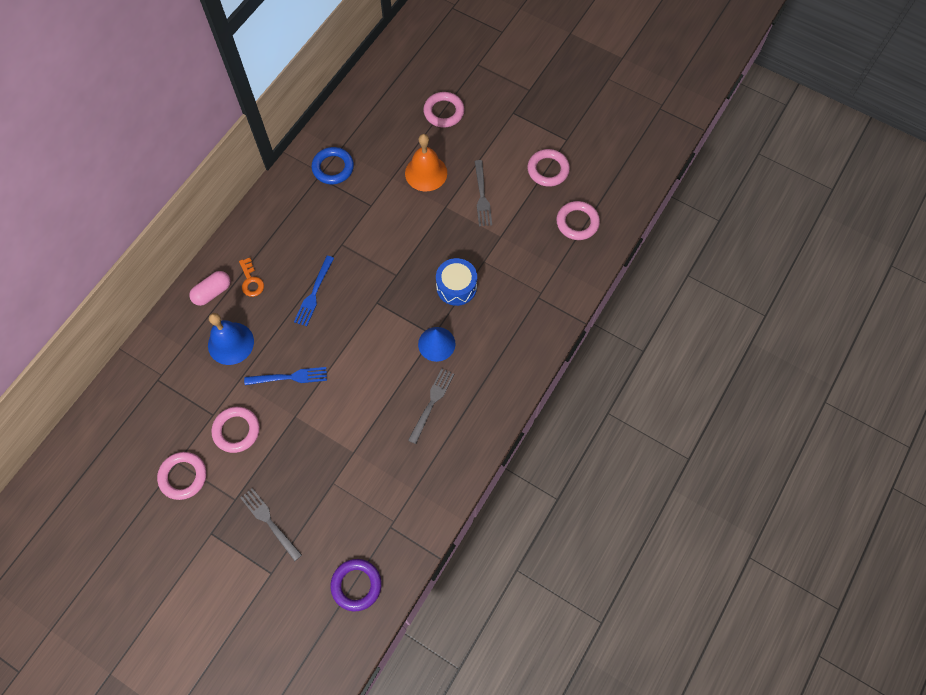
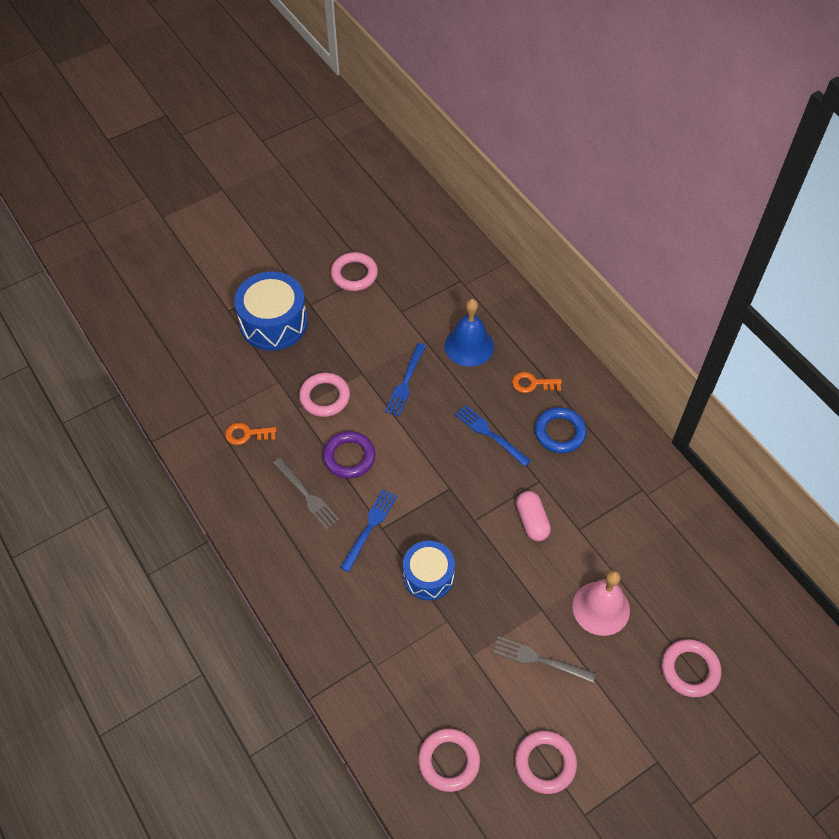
camera: 115 degrees right, 10 degrees down
(212, 292) = (534, 347): pink capsule -> pink capsule (532, 521)
(236, 430) = (375, 324): pink ring -> pink ring (325, 397)
(269, 522) = (273, 323): grey fork -> blue drum
(333, 168) = (649, 509): blue ring -> blue ring (559, 432)
(356, 585) = (175, 367): purple ring -> purple ring (349, 457)
(397, 481) = (246, 434): none -> orange key
(426, 173) = (601, 608): orange bell -> pink bell
(436, 344) = (370, 527): blue cone -> blue fork

